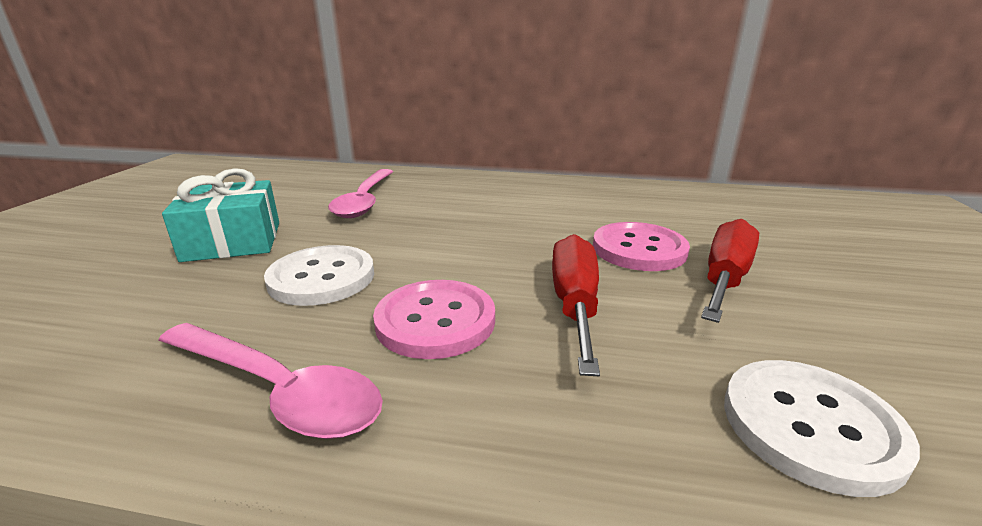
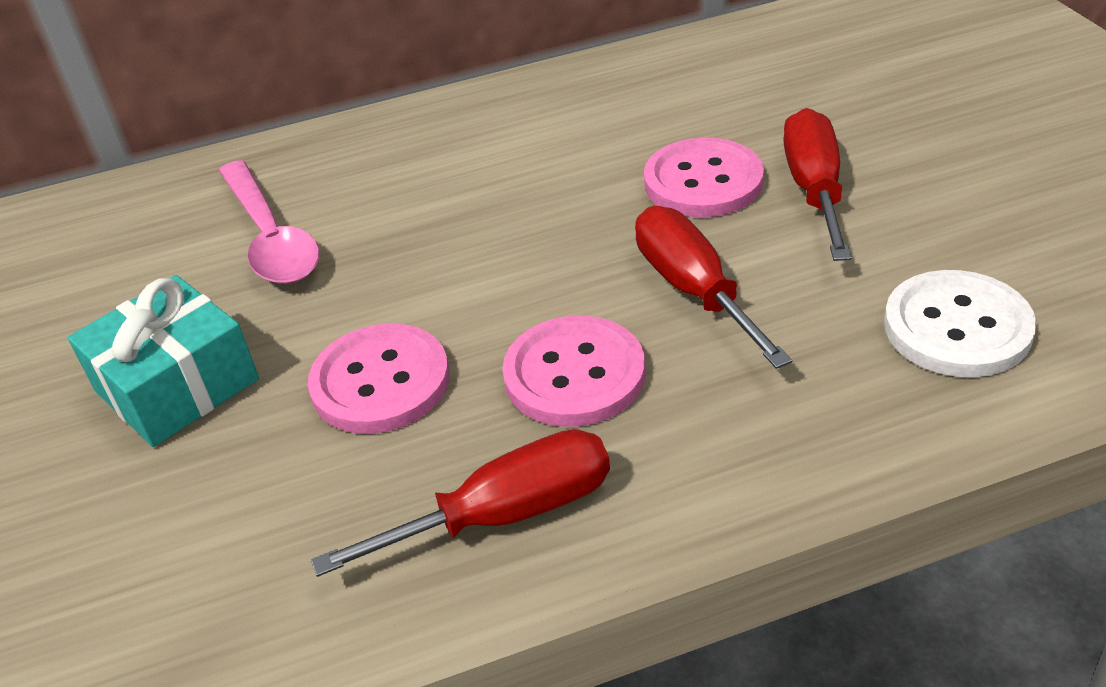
camera: 25 degrees left, 15 degrees up
(277, 390) = (505, 515): pink spoon -> red screwdriver
(322, 278) = (380, 382): white button -> pink button

